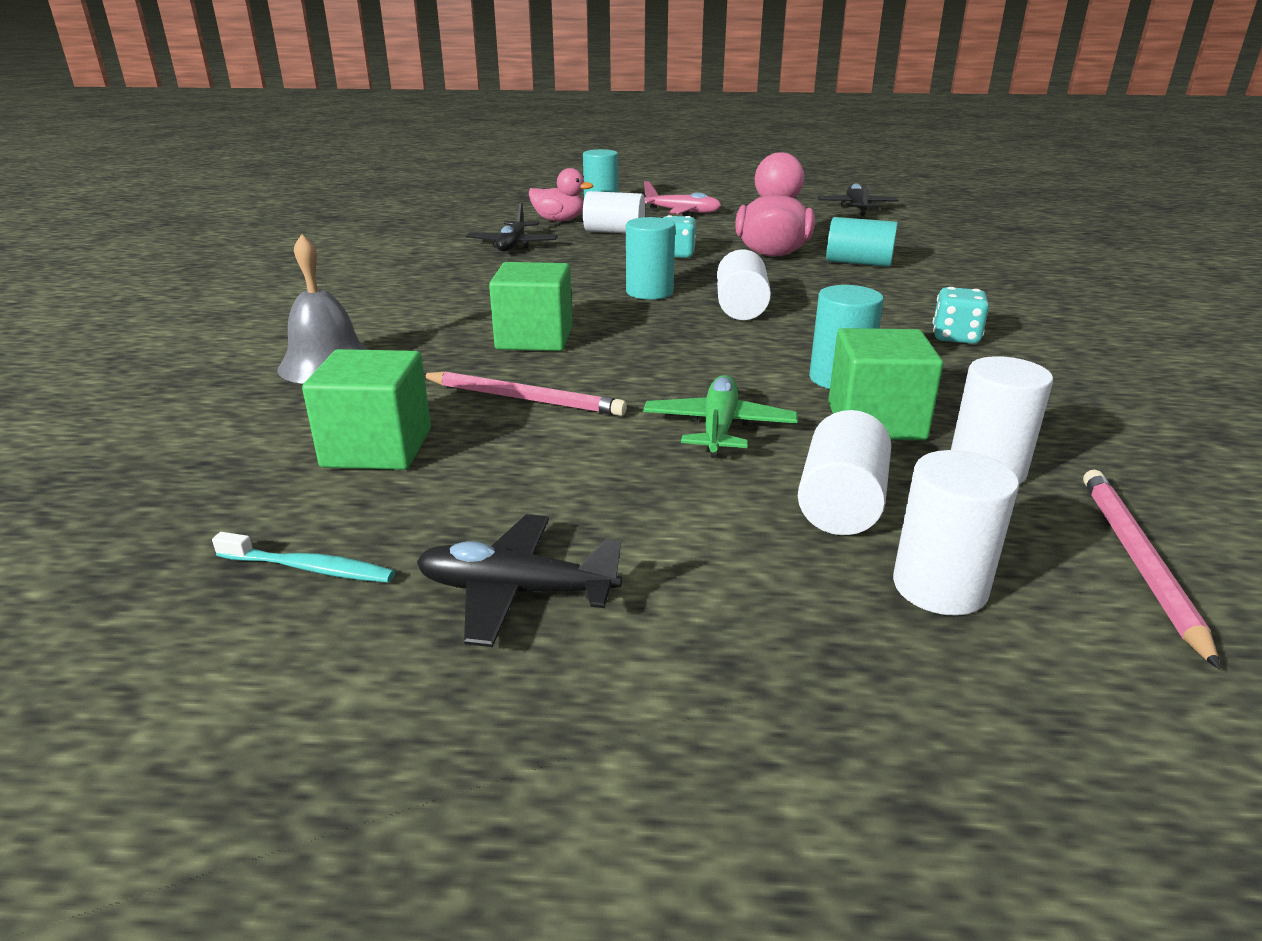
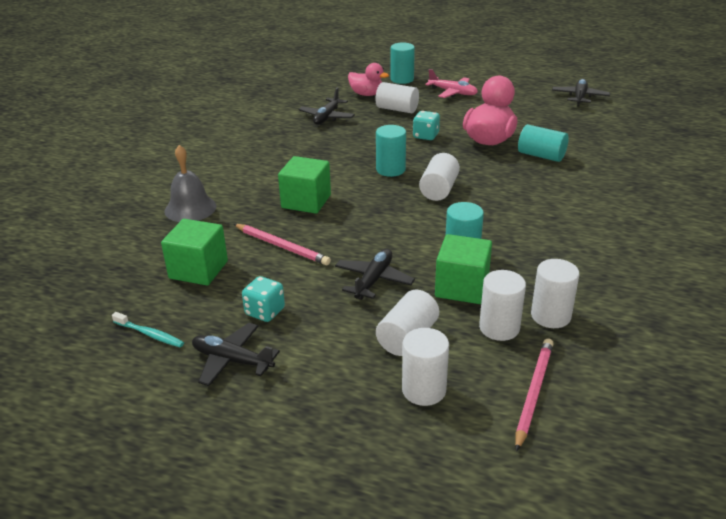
camera: 15 degrees right, 5 degrees up
(719, 428) = (374, 280): green plane -> black plane
(955, 337) = (556, 230): turquoise dice -> turquoise dice (265, 312)
(1052, 443) = (550, 316): none -> white cylinder

